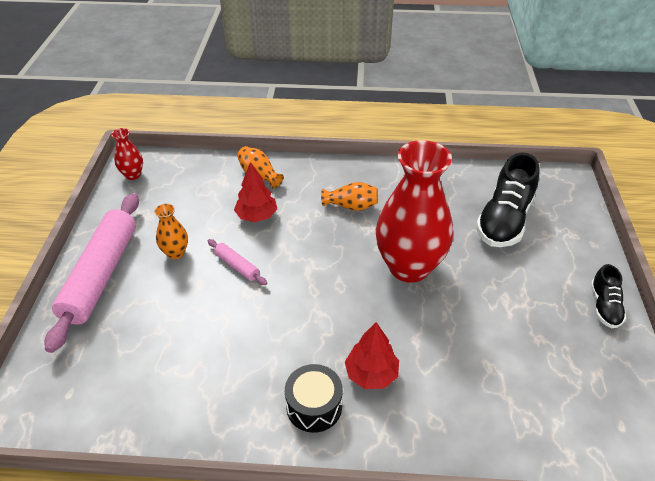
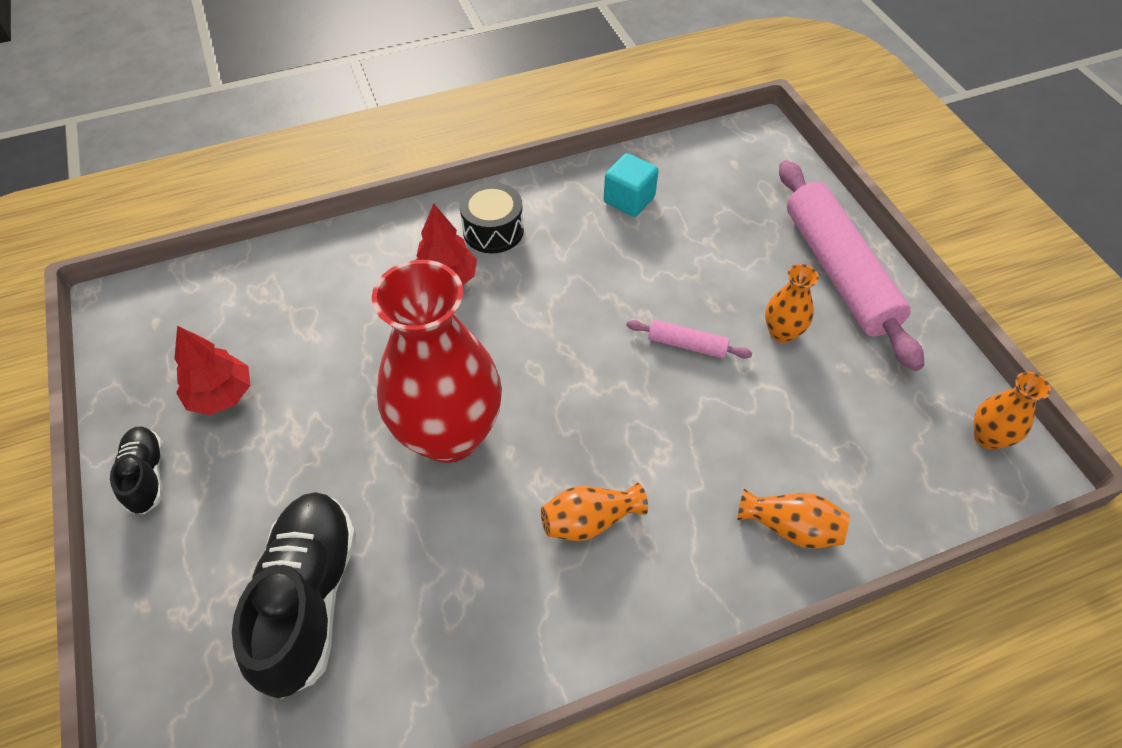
camera: 155 degrees right, 10 degrees up
(133, 175) = (988, 437): red vase -> orange vase
(185, 391) = (629, 200): none -> turquoise cube
(257, 216) = (725, 436): red tree -> red tree (221, 395)

